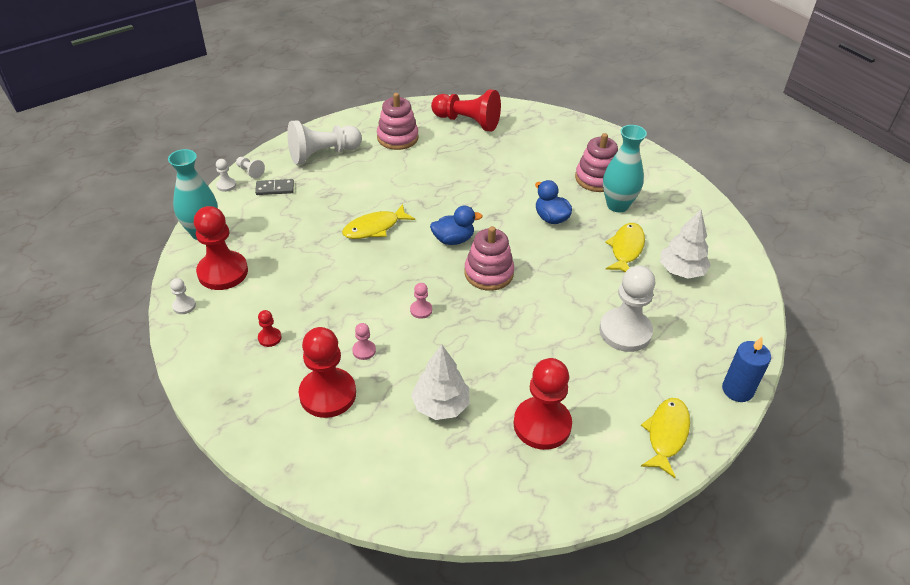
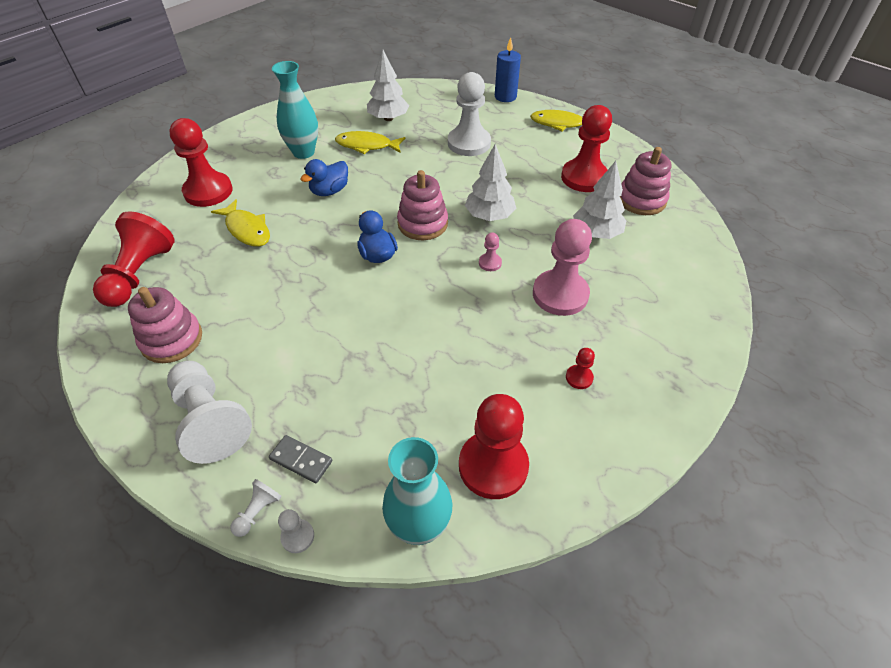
camera: 100 degrees left, 5 degrees up
(184, 306) = (568, 490): white pawn -> none
(275, 189) = (301, 460): grey domino -> grey domino turned 45 degrees counterclockwise
(328, 394) = (625, 309): red pawn -> red pawn (208, 191)
(364, 350) = (560, 294): pink pawn -> pink pawn, size x2.31
(374, 228) = (370, 325): yellow fish -> yellow fish (247, 229)
(489, 323) = (489, 216): none -> white tree
(596, 178) = (261, 166): pink stacking toy -> pink stacking toy (641, 200)

